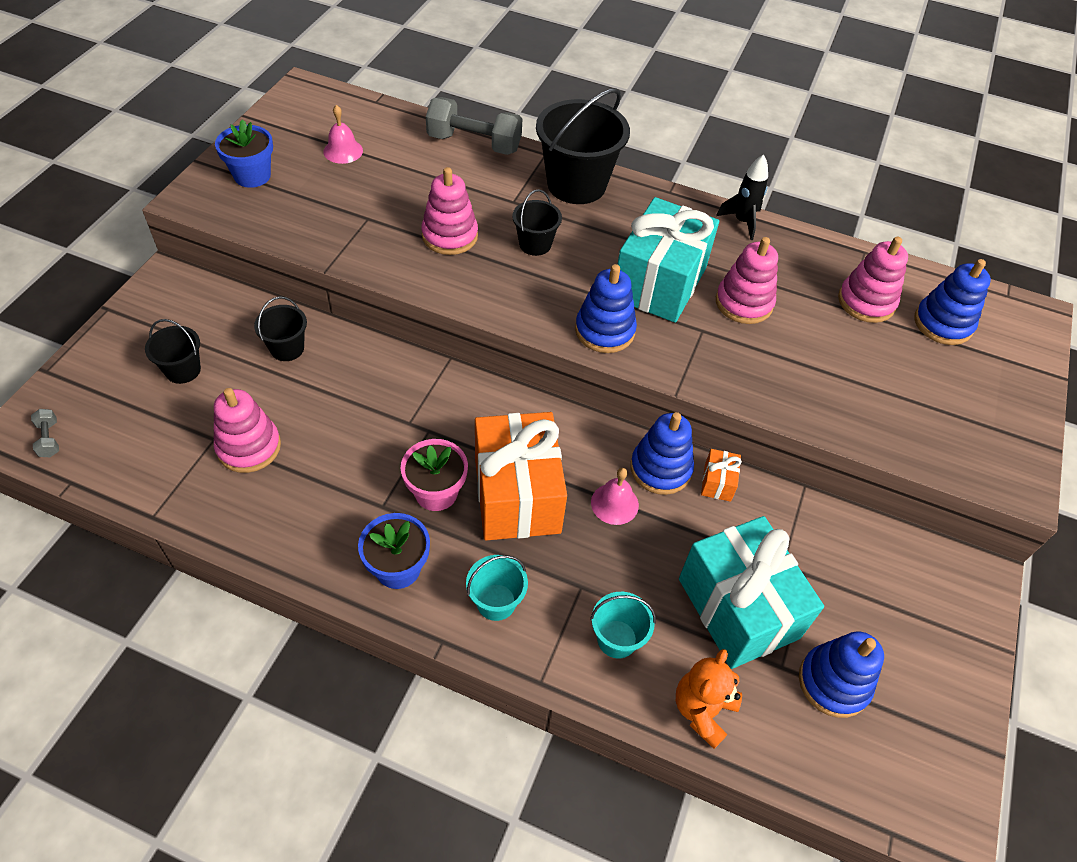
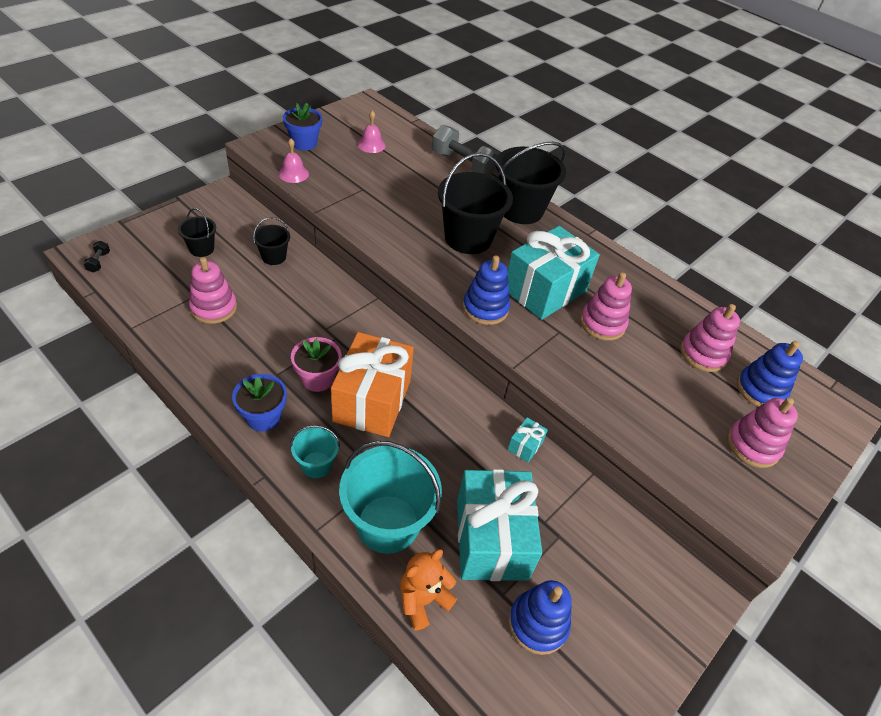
camera: 20 degrees right, 5 degrees down
(49, 439) = (99, 262): grey dumbbell -> black dumbbell
(450, 236) = (411, 215): pink stacking toy -> pink stacking toy (752, 445)
(535, 244) = (468, 238): black bucket -> black bucket, size x1.97
(614, 503) = (439, 432): pink bell -> pink bell (293, 174)
(617, 639) = (388, 523): turquoise bucket -> turquoise bucket, size x1.97
(660, 469) = (486, 421): blue stacking toy -> none
(717, 482) = (525, 446): orange gift -> turquoise gift
(742, 222) = (633, 270): black rocket -> none

